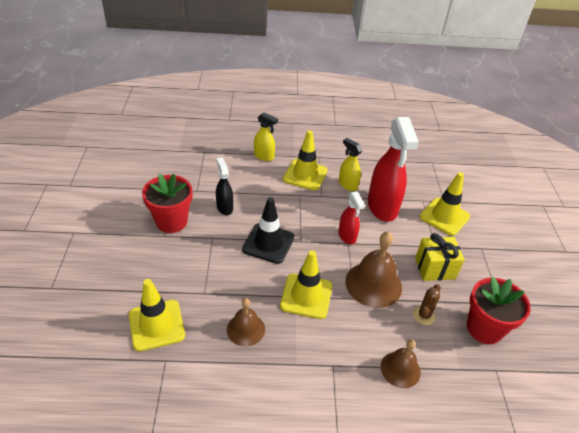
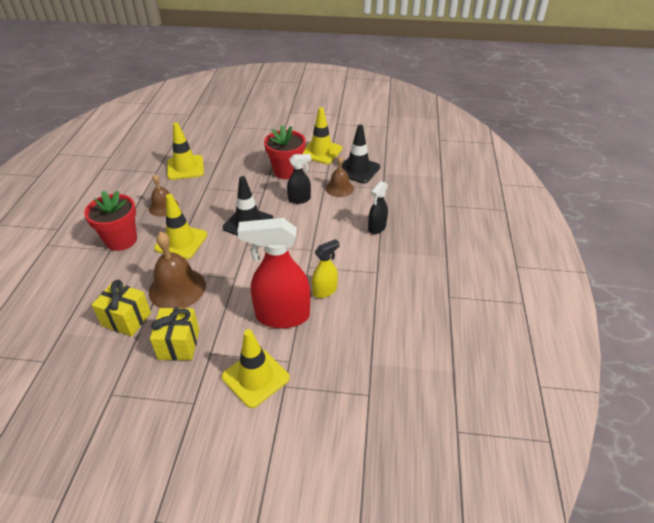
camera: 100 degrees right, 0 degrees up
(172, 167) = (358, 170): none -> black traffic cone
(264, 156) = (376, 228): yellow spray bottle -> black spray bottle
(305, 175) = (344, 257): yellow traffic cone -> yellow traffic cone (321, 152)
(347, 236) = (244, 278): red spray bottle -> none
(400, 369) = (84, 290): brown bell -> brown bell (339, 188)
(424, 315) = (126, 319): brown cactus -> yellow gift
(484, 328) = (89, 367): red flower pot -> red flower pot (121, 240)

